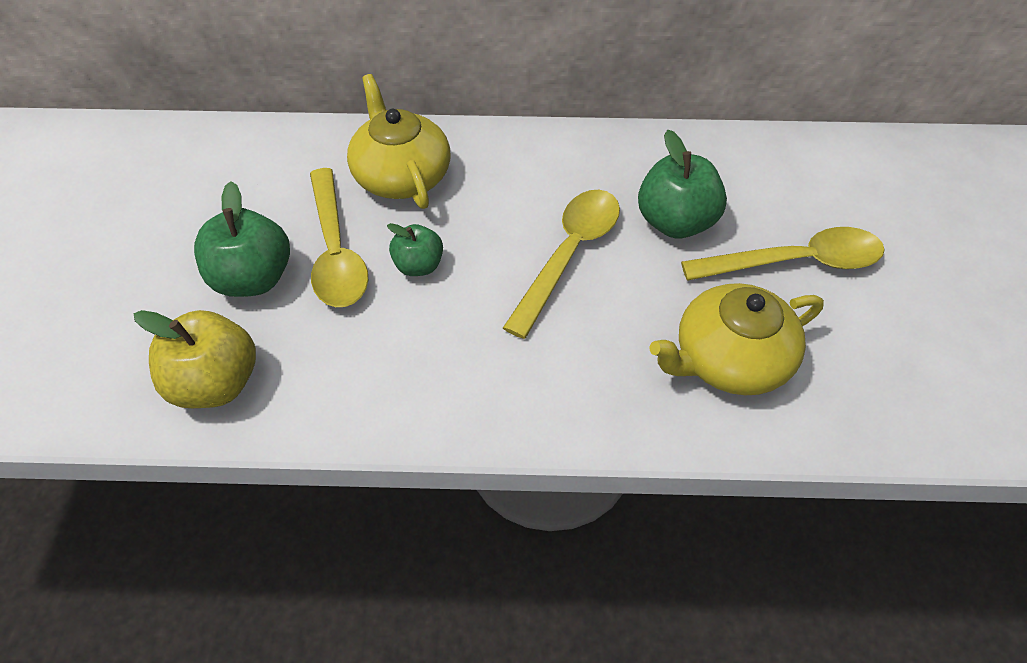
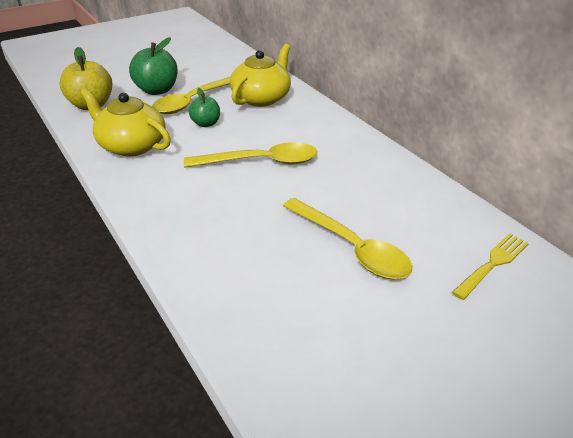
camera: 55 degrees right, 15 degrees down
(675, 222) = (330, 188): green apple -> none
(729, 359) = (236, 244): yellow teapot -> yellow teapot (131, 145)
(879, 177) = (492, 264): none -> yellow fork

